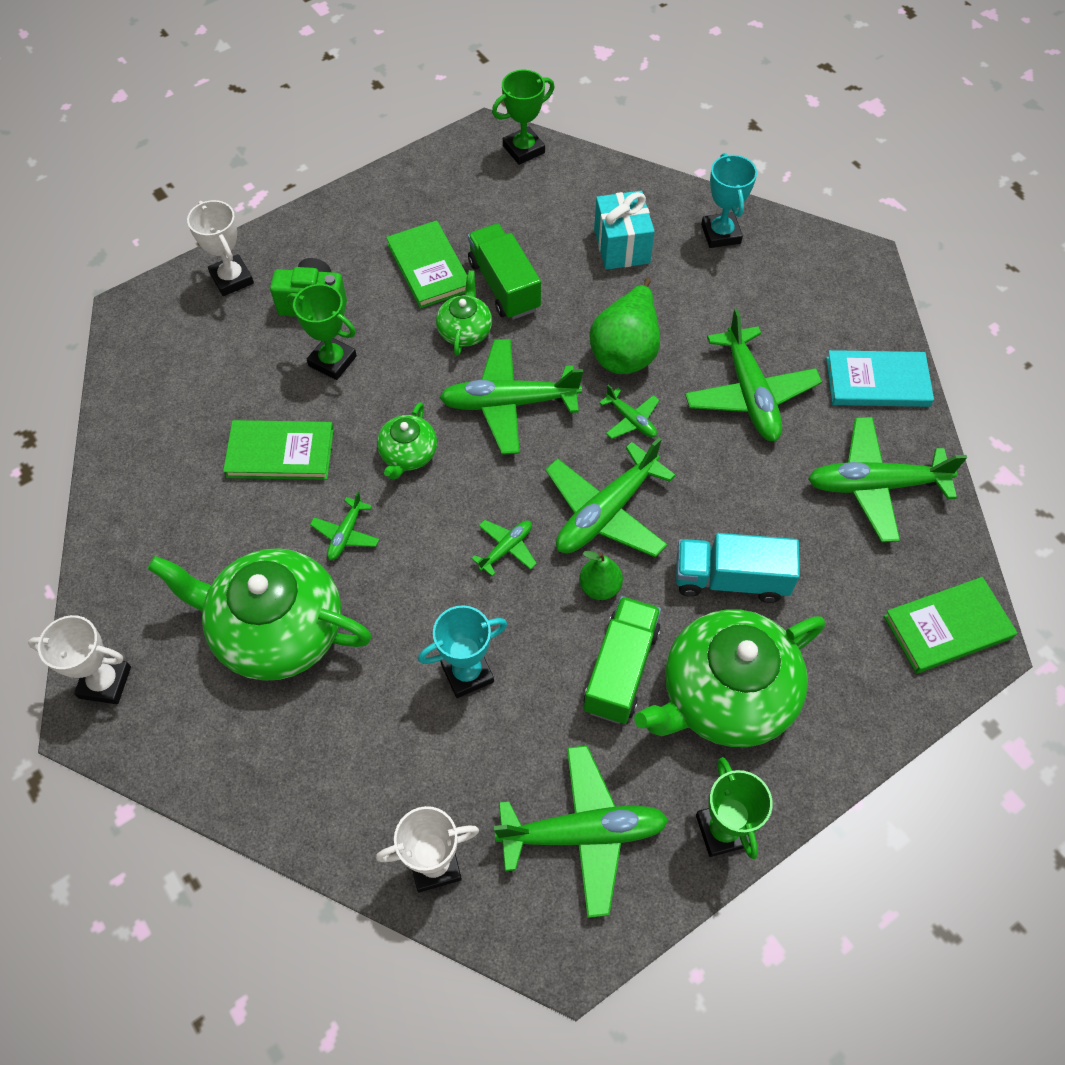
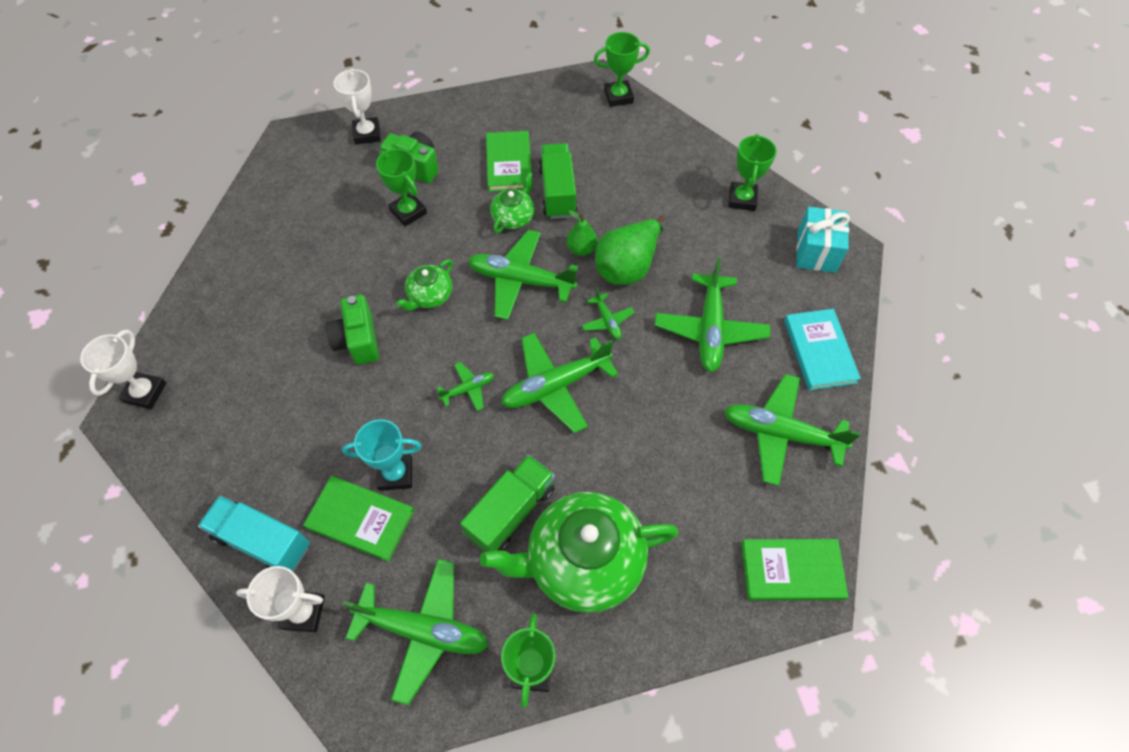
camera: 20 degrees right, 0 degrees up
(105, 682) = (145, 392): white trophy -> white trophy turned 75 degrees clockwise
(277, 630) = (277, 395): green teapot -> none
(280, 452) = (341, 267): green book -> green book (360, 519)
(346, 534) = (358, 340): green plane -> green camera
(600, 587) = (524, 442): green pear -> green pear (581, 249)
(621, 246) = (660, 187): turquoise gift -> turquoise gift (816, 252)
(720, 234) = (742, 199): turquoise trophy -> green trophy
(730, 579) = (629, 470): turquoise truck -> turquoise truck (262, 541)
(877, 382) = (819, 351): turquoise book -> turquoise book turned 60 degrees clockwise

